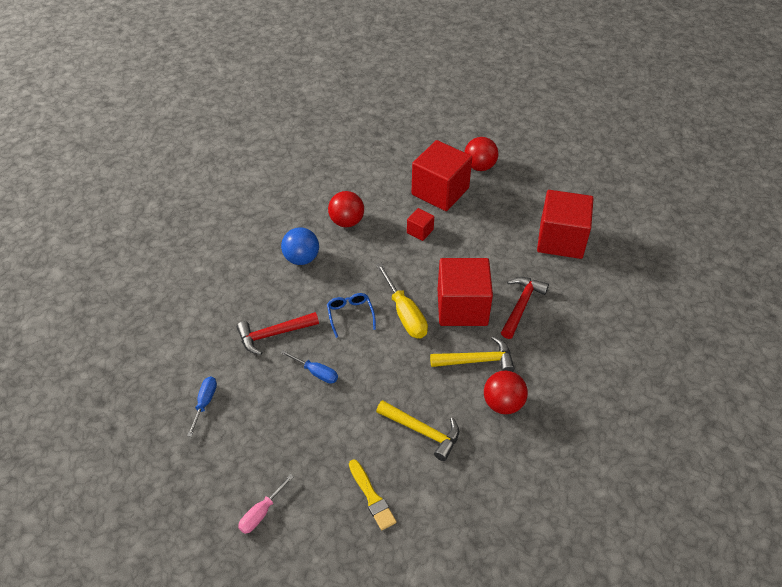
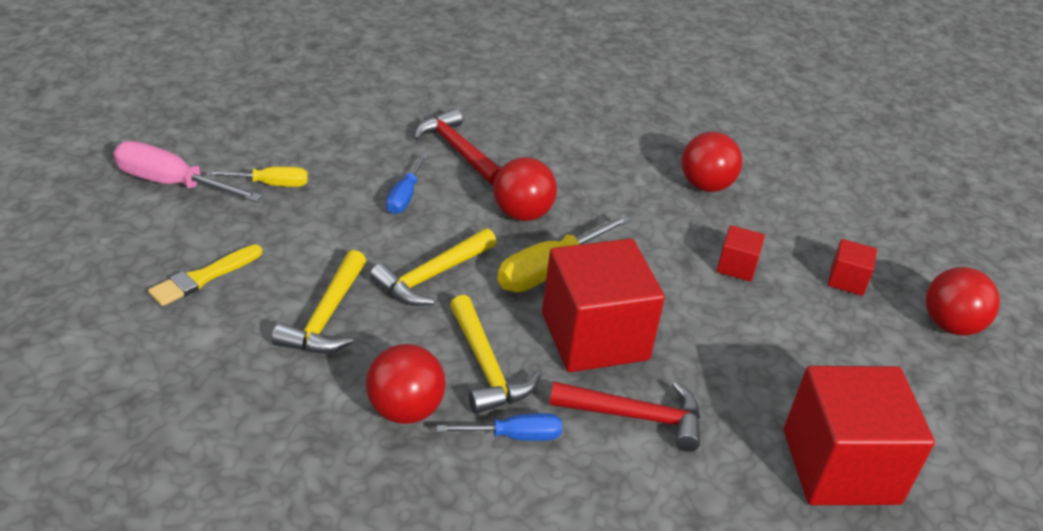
camera: 70 degrees right, 10 degrees down
(205, 402) = (330, 114): blue screwdriver -> blue screwdriver (515, 436)
(261, 513) = (171, 183): pink screwdriver -> pink screwdriver, size x1.62
(281, 448) = (272, 184): none -> yellow screwdriver
(301, 258) = (606, 154): blue ball -> none
(350, 315) = (522, 214): blue glasses -> red ball
(398, 372) = (432, 276): none -> yellow hammer
(440, 191) = (847, 280): red cube -> red cube, size x0.45

